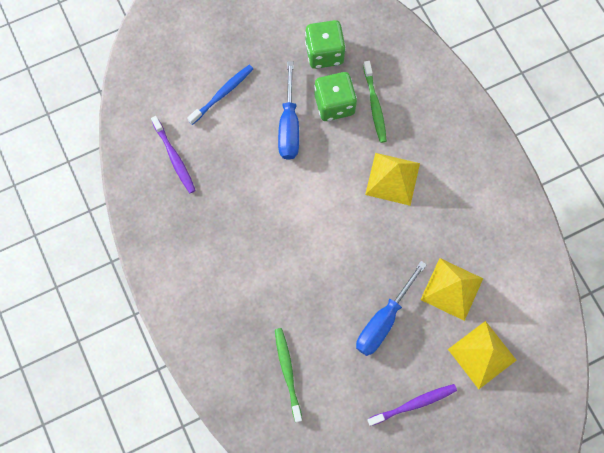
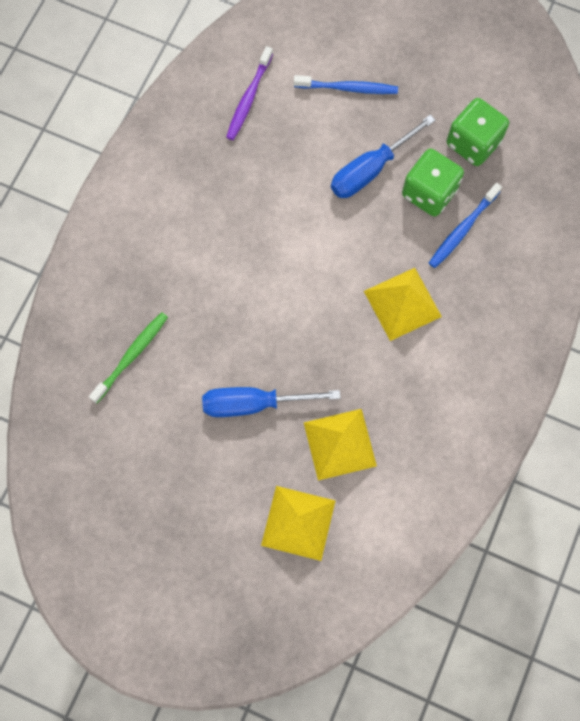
camera: 50 degrees right, 0 degrees up
(374, 105) = (462, 229): green toothbrush -> blue toothbrush
(414, 404) = (196, 494): purple toothbrush -> none

